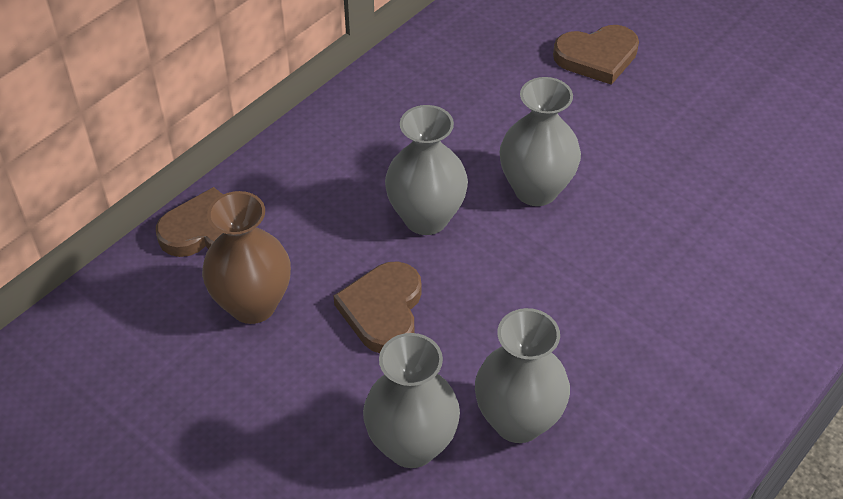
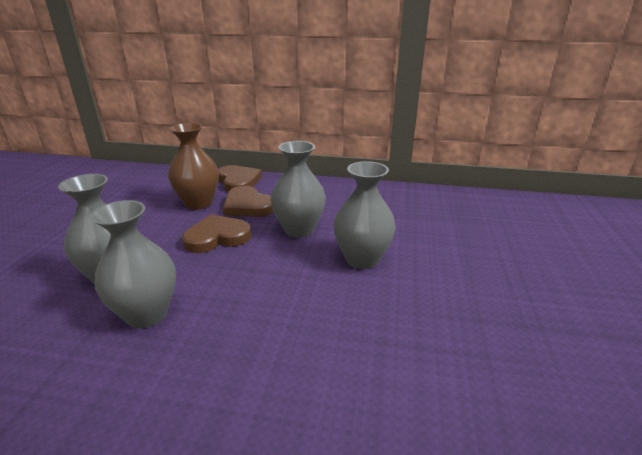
camera: 60 degrees right, 20 degrees down
(597, 57) = (512, 247): brown heart -> brown heart (247, 206)

